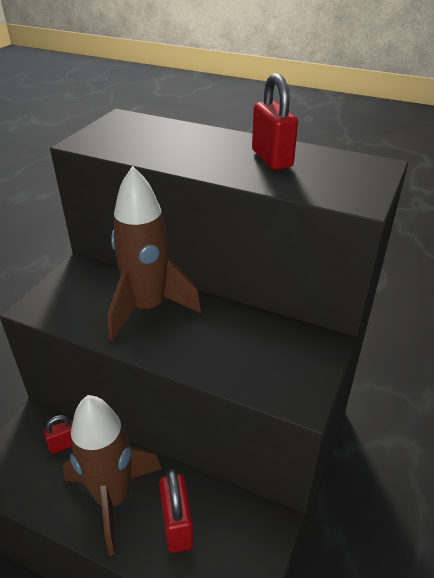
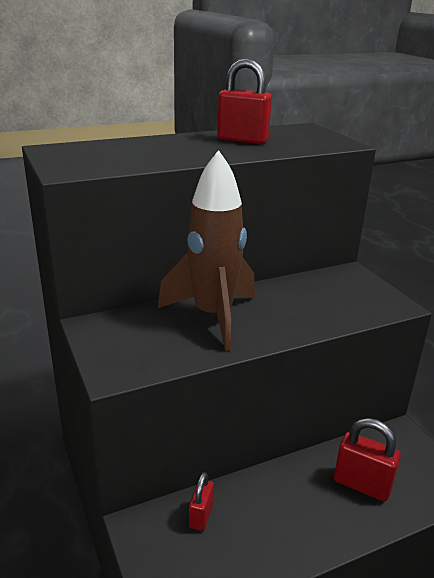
camera: 50 degrees left, 10 degrees down
(113, 498) = (299, 511): brown rocket -> none

